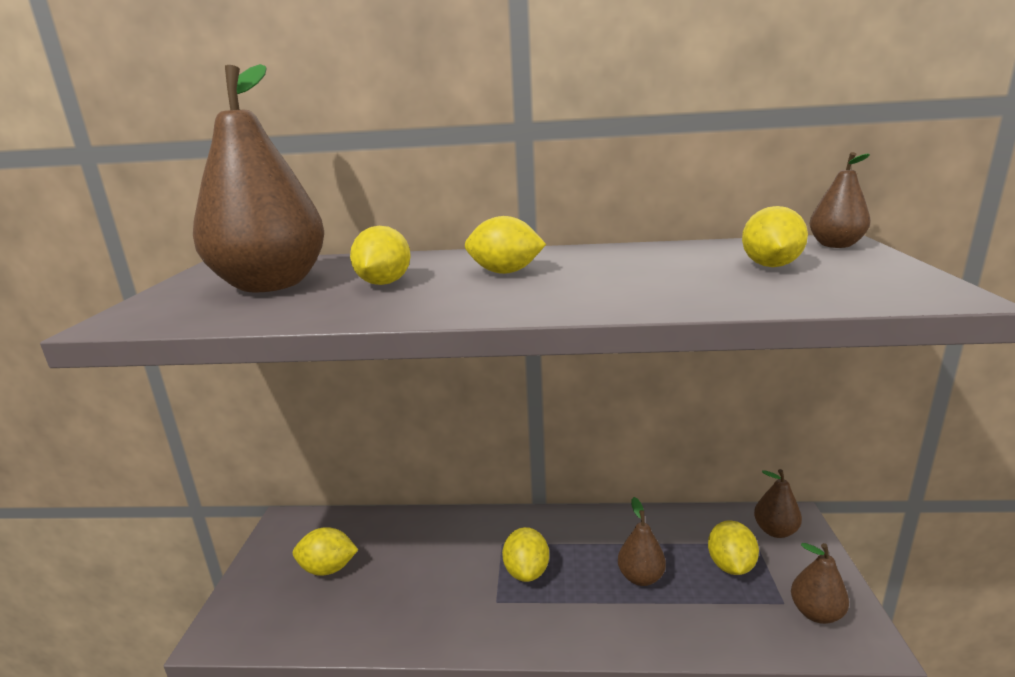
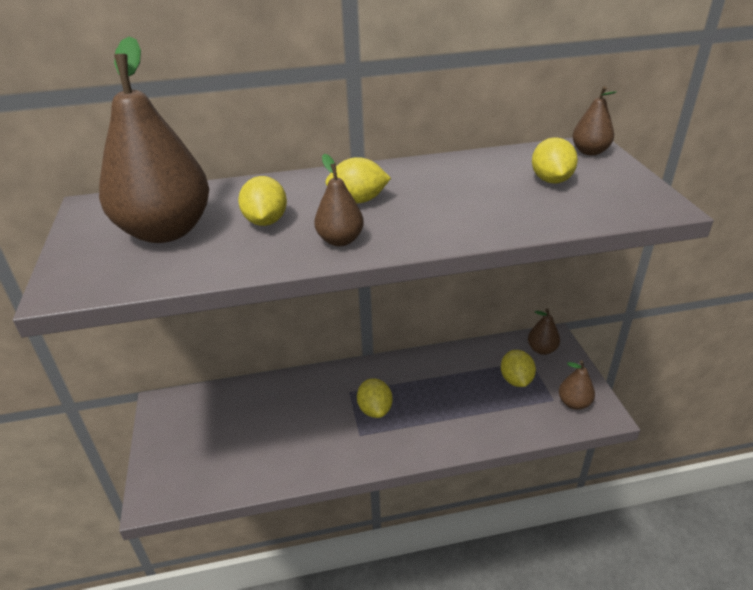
camera: 15 degrees left, 15 degrees up
(328, 568) = (218, 435): yellow lemon -> none
(640, 577) = (457, 399): brown pear -> brown pear (340, 240)

